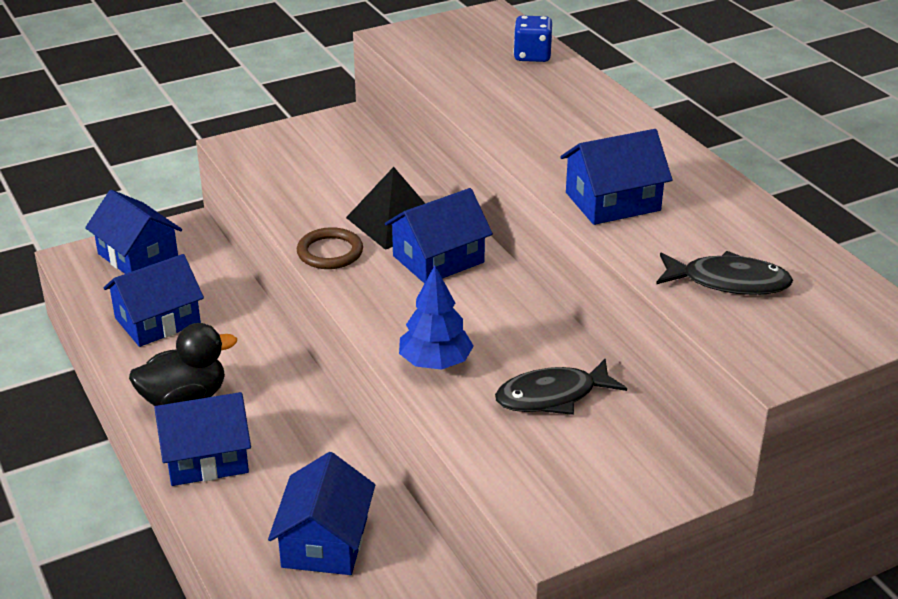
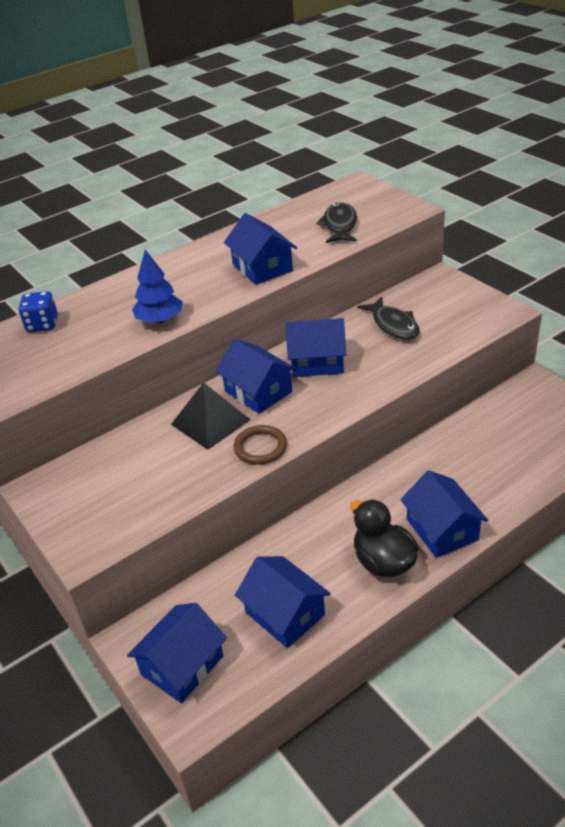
camera: 95 degrees left, 5 degrees up
(325, 542) = (492, 451): blue house -> blue house (317, 361)
(435, 363) = (379, 373): blue tree -> blue tree (160, 320)

